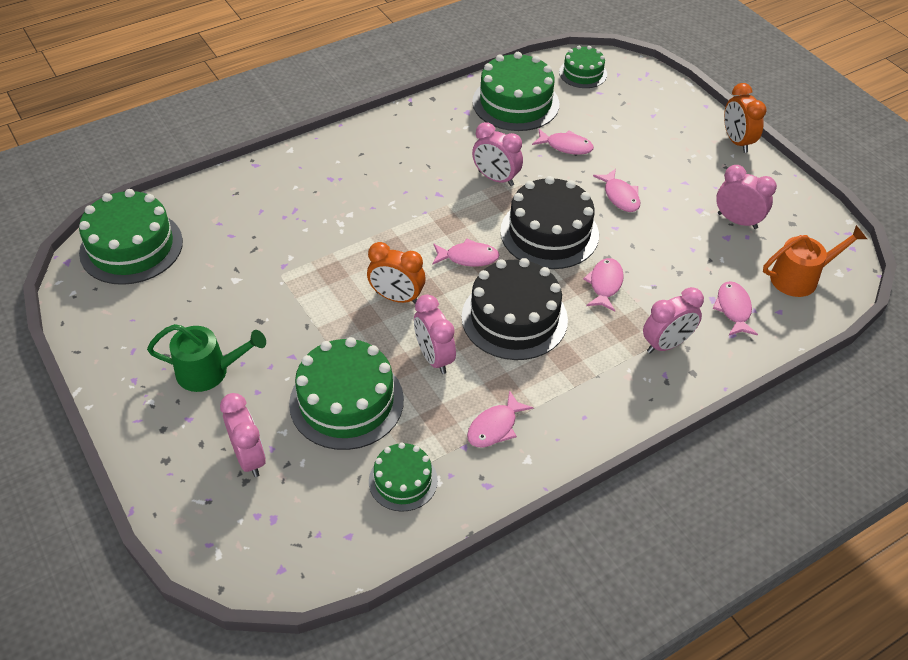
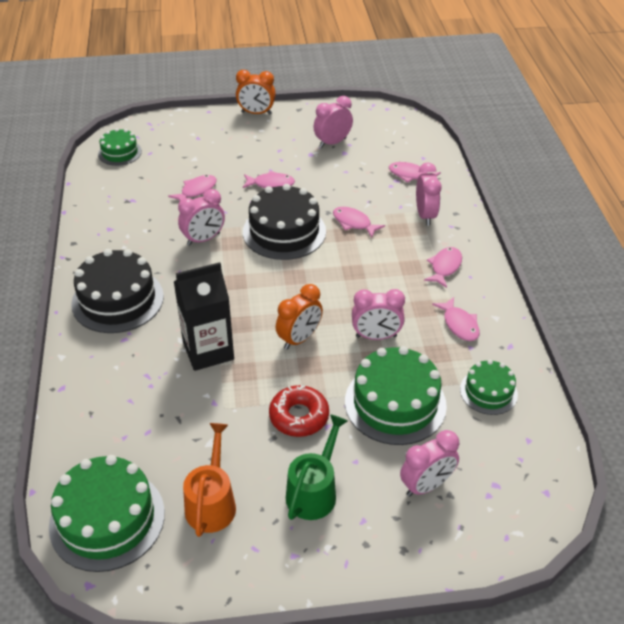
camera: 65 degrees left, 5 degrees down
(249, 457) = (426, 485): pink clock -> pink clock turned 150 degrees clockwise
(294, 331) = (299, 416): none -> red donut
(345, 238) = (208, 351): none -> black carton
(468, 257) = (281, 283): pink fish -> pink fish (444, 267)
(514, 318) = (360, 279): black cake -> black cake (117, 300)
(515, 103) = (123, 199): green cake -> none
(800, 278) = (399, 138): orange watering can -> orange watering can (212, 503)

